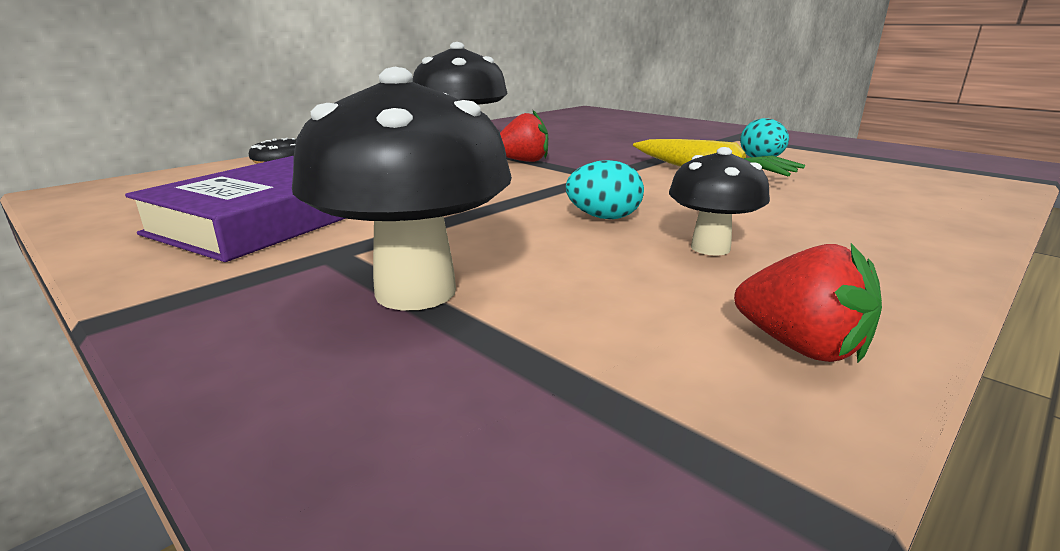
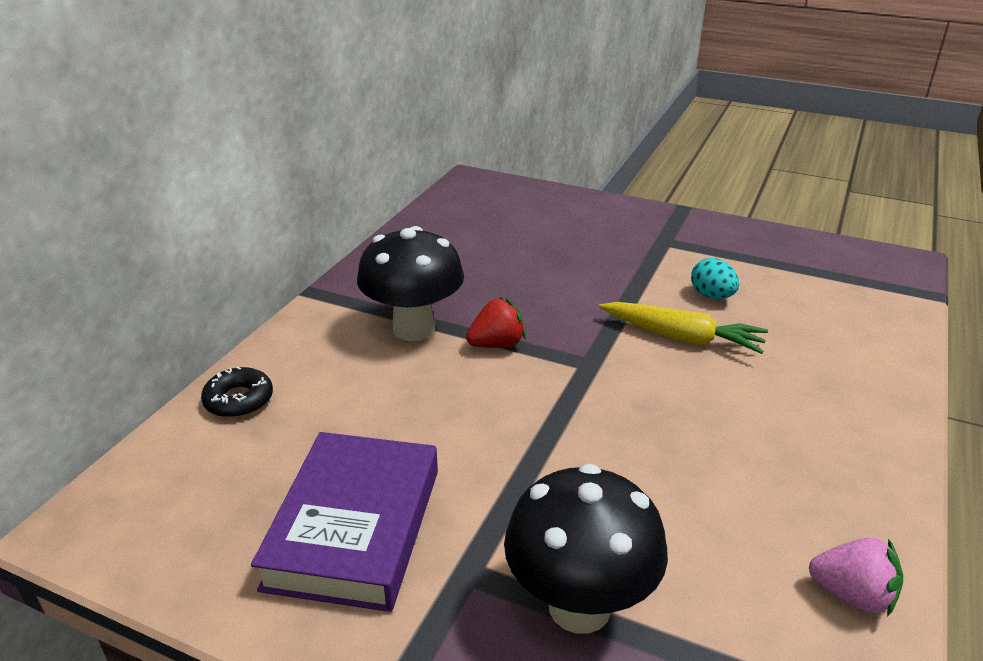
camera: 20 degrees left, 10 degrees up
(603, 217) = (642, 450): turquoise egg -> none
(710, 248) = (746, 481): black mushroom -> none
(800, 347) = (852, 595): red strawberry -> pink strawberry

